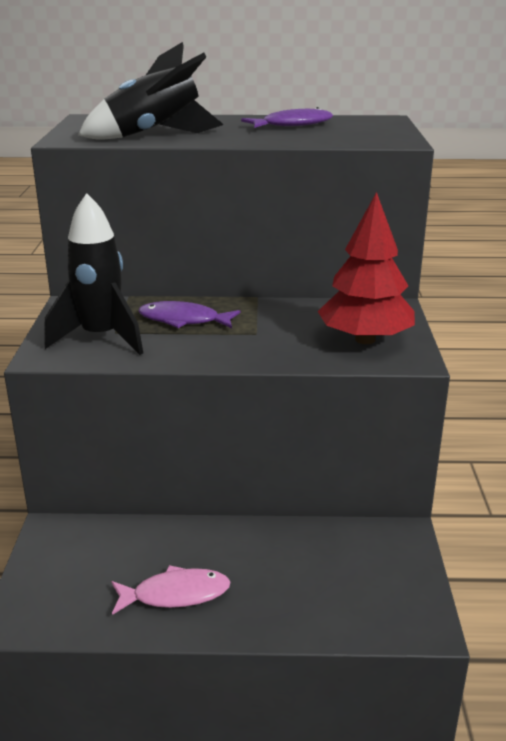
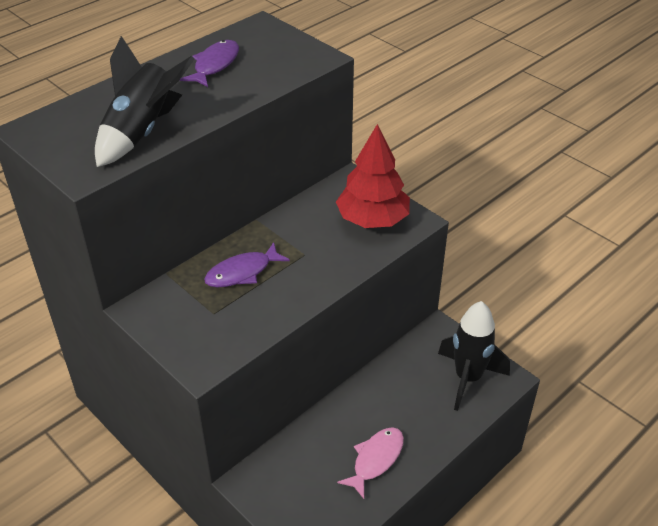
camera: 45 degrees left, 15 degrees up
(101, 338) = (214, 324): black rocket -> black rocket (468, 378)

